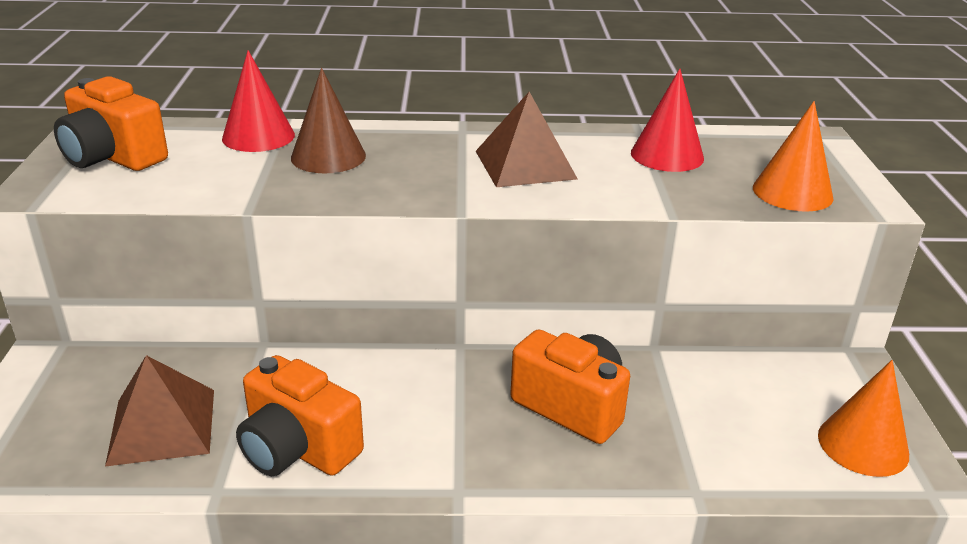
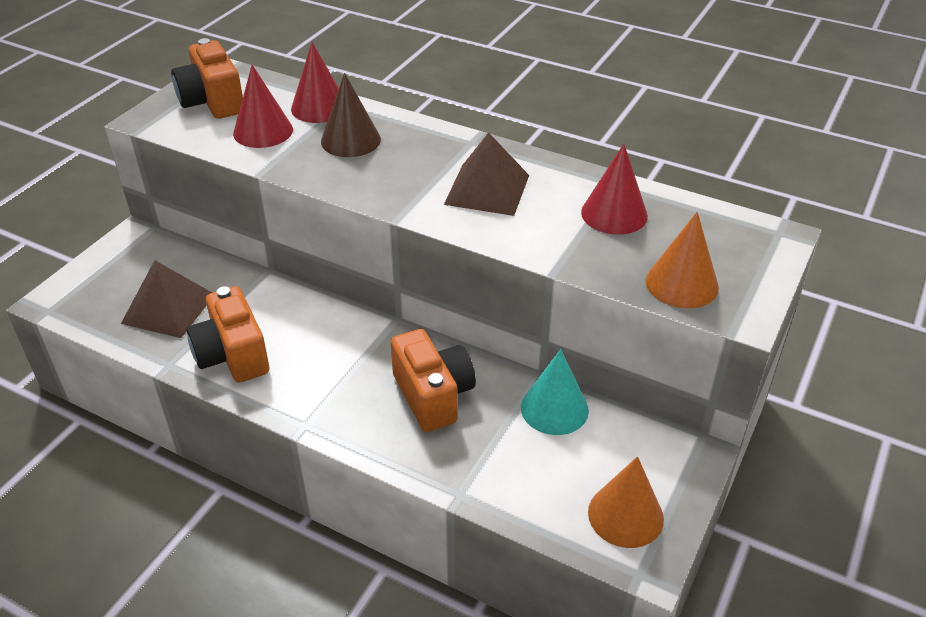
camera: 30 degrees right, 10 degrees up
(211, 171) = (263, 131): none -> red cone
(701, 374) = (554, 408): none -> turquoise cone

